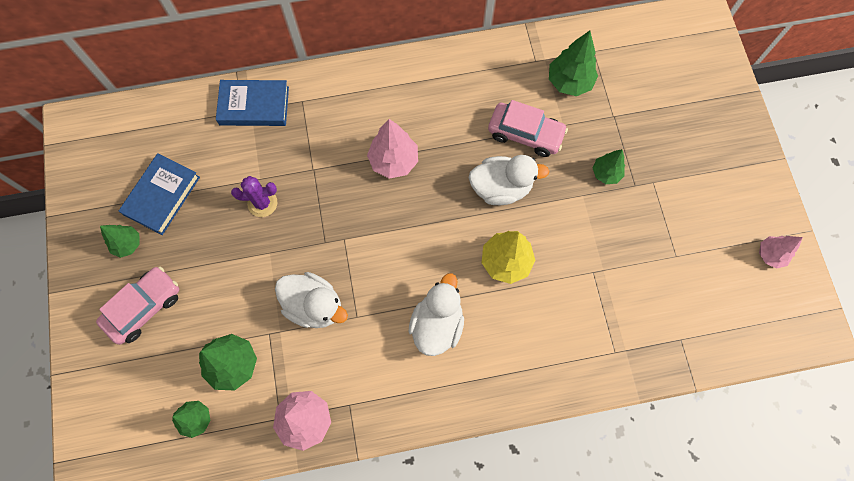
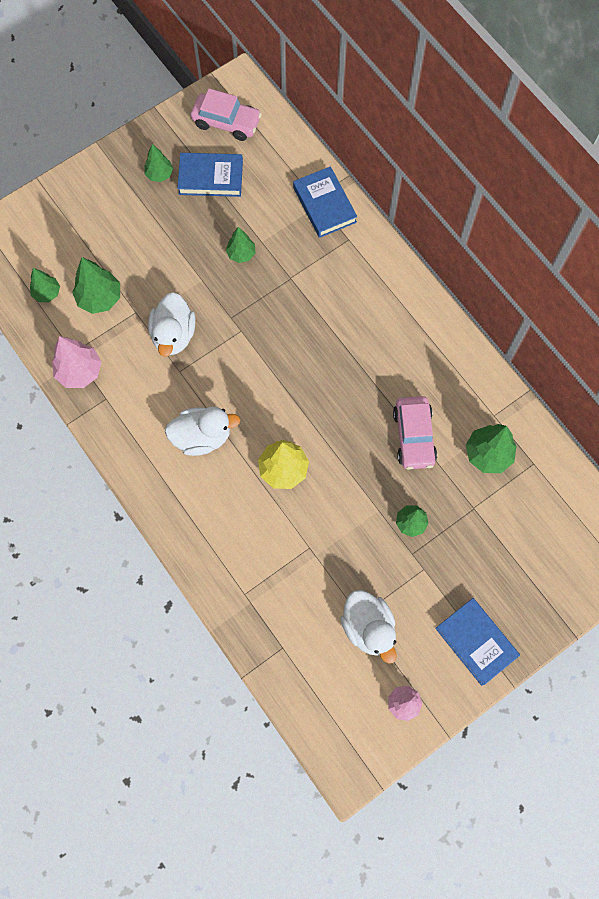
camera: 65 degrees right, 0 degrees up
(144, 307) = (115, 212): pink car -> pink car (226, 122)
(262, 203) = (241, 254): purple cactus -> green tree
(394, 161) = (330, 338): pink tree -> none
(501, 188) = (350, 437): white duck -> white duck (368, 627)
(735, 169) = (476, 642): none -> blue book

